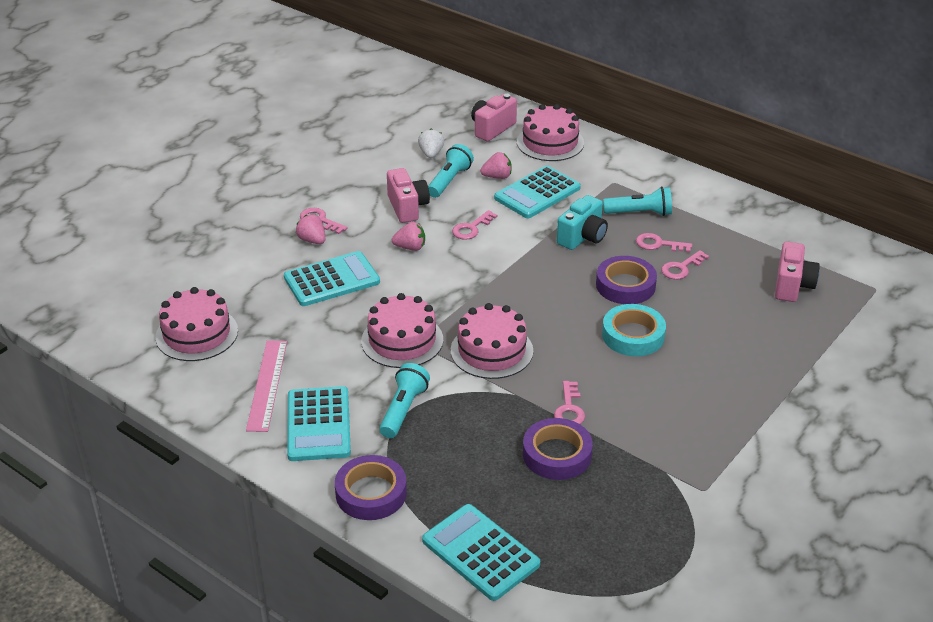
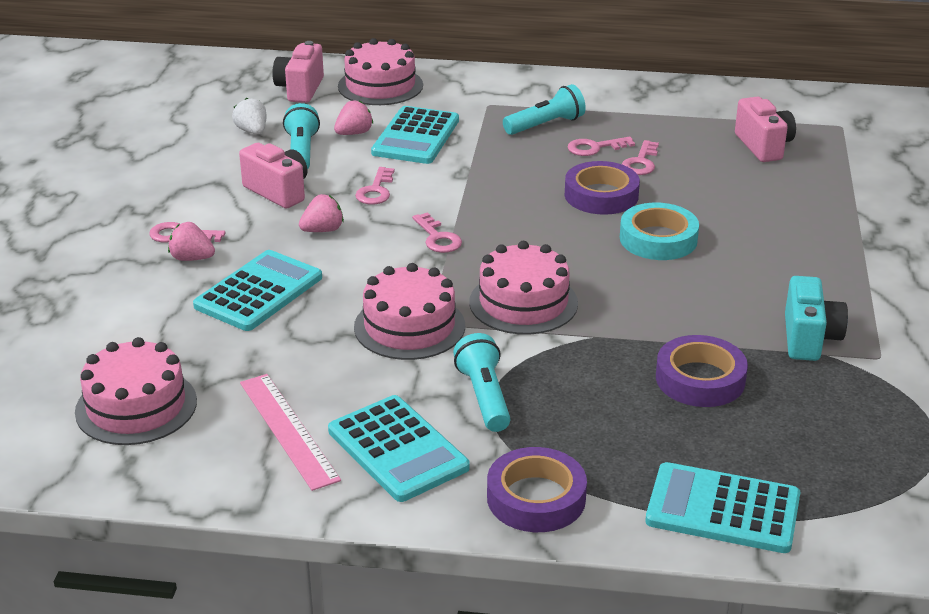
camera: 30 degrees left, 5 degrees down
(569, 409) = (666, 331): pink key -> pink key (438, 238)
(582, 237) = (509, 164): turquoise camera -> turquoise camera (809, 338)

